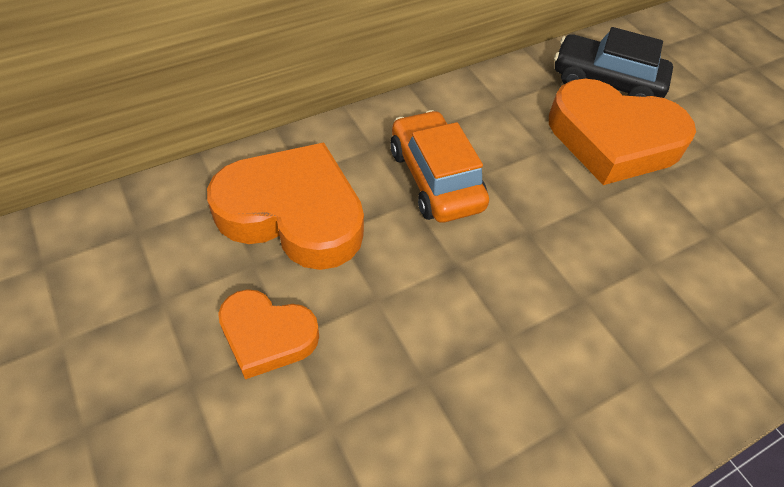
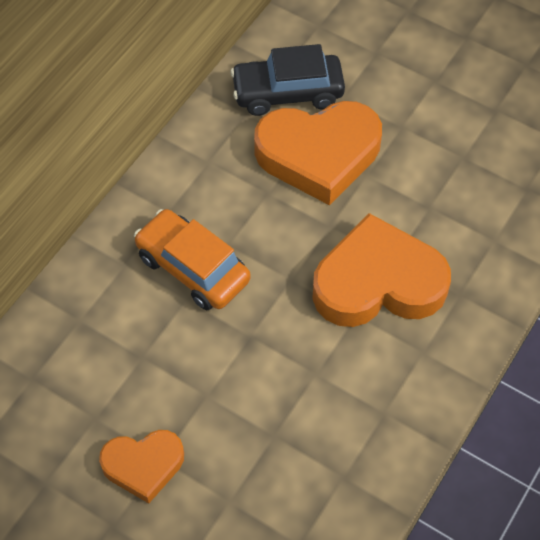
camera: 25 degrees left, 5 degrees up
(293, 214) = (97, 360): orange heart -> orange heart (378, 282)

